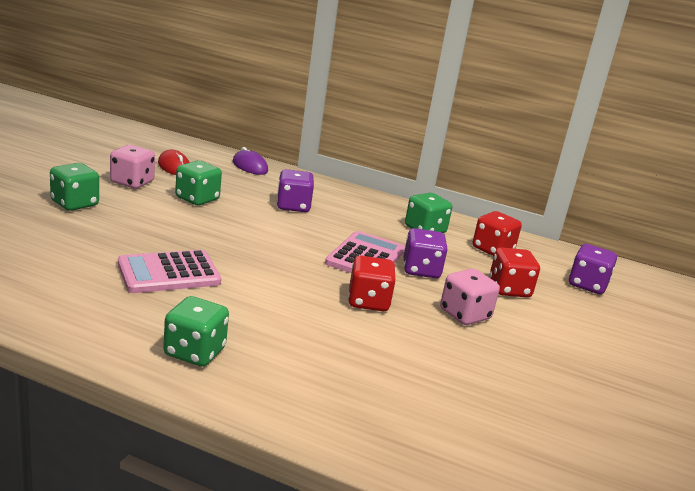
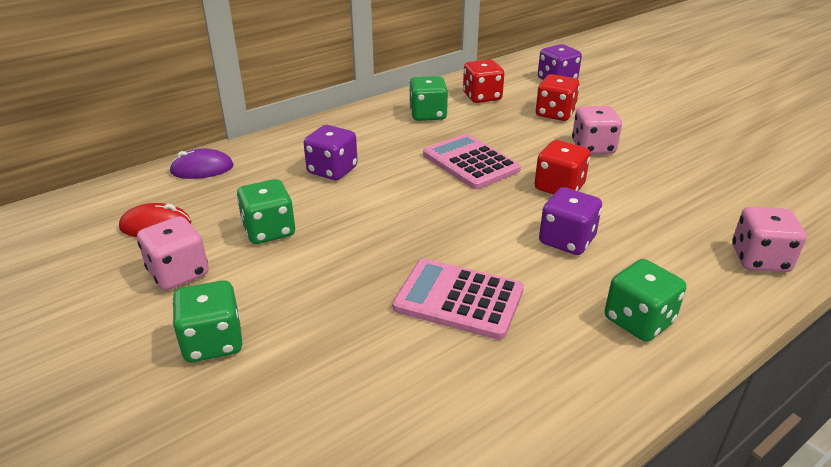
camera: 55 degrees left, 10 degrees up
(169, 273) = (458, 299): pink calculator -> pink calculator turned 105 degrees clockwise
(346, 421) = (759, 259): none -> pink dice
(421, 270) = (507, 142): purple dice -> purple dice (567, 241)

